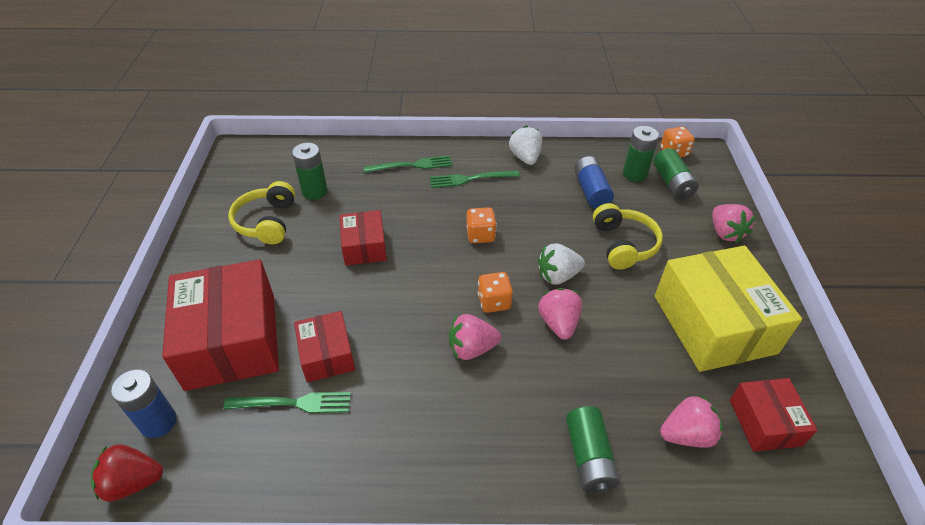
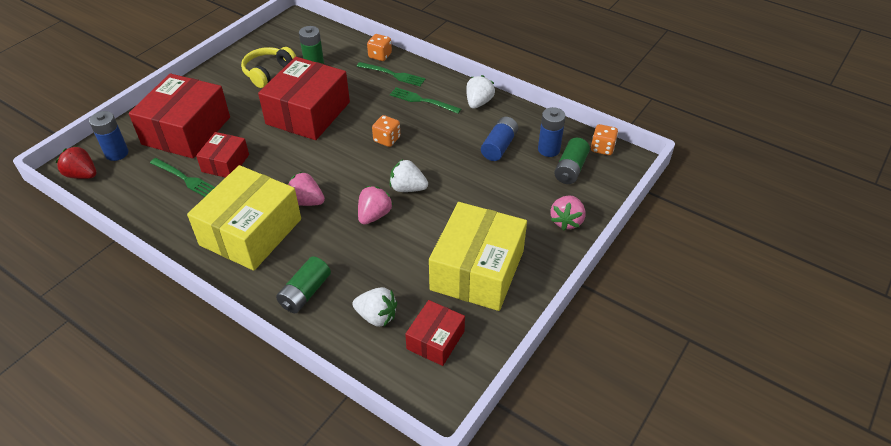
camera: 35 degrees right, 0 degrees up
(364, 247) = (308, 113): red box -> red box, size x1.89
(449, 422) = (251, 232): none -> yellow box
(494, 302) = (349, 183): orange dice -> orange dice (380, 56)
(624, 244) = (478, 191): yellow headphones -> none
(634, 174) = (548, 149): green battery -> blue battery
(686, 434) = (377, 316): pink strawberry -> white strawberry

